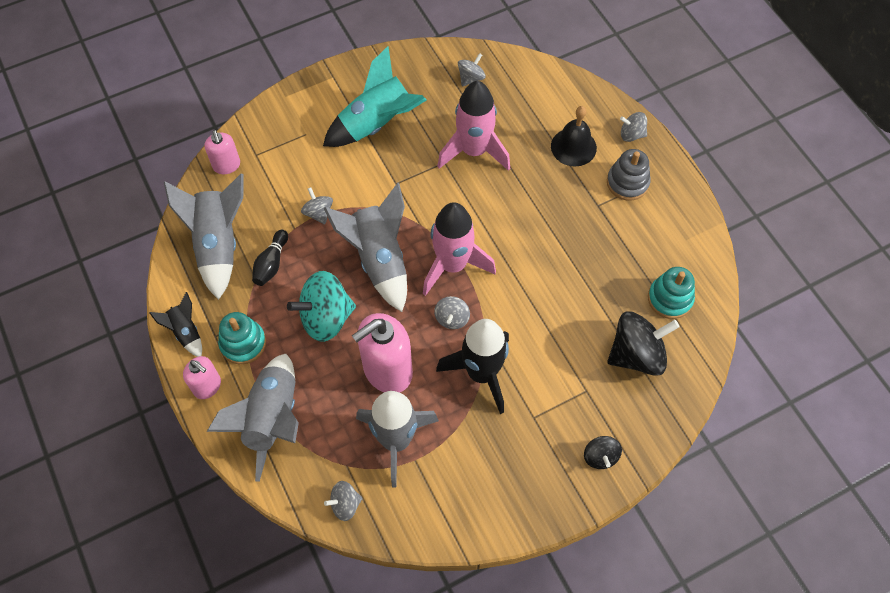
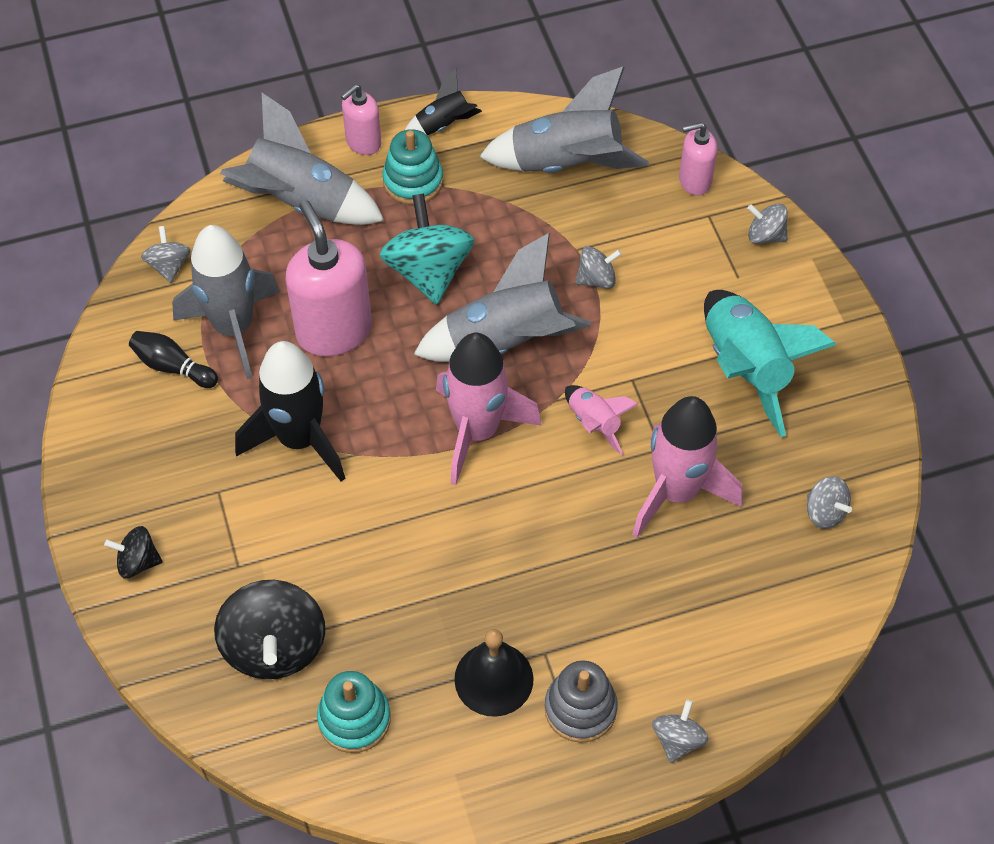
camera: 100 degrees right, 5 degrees down
(271, 264) = (524, 219): black bowling pin -> black bowling pin (173, 367)
(433, 200) = (594, 423): none -> pink rocket
(452, 318) = (392, 417): grey spinning top -> grey spinning top (765, 235)
(573, 147) = (664, 640): black bell -> black bell (493, 679)

